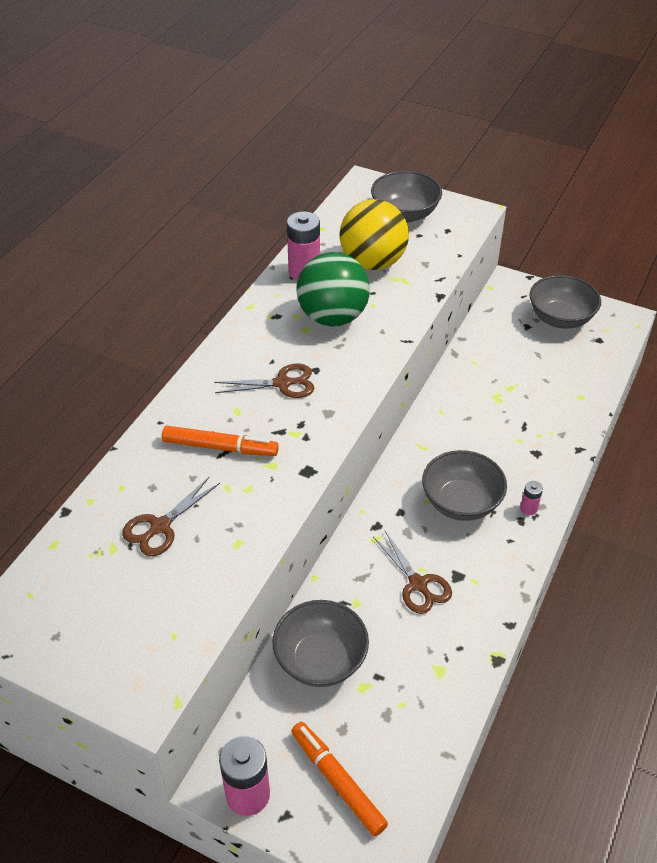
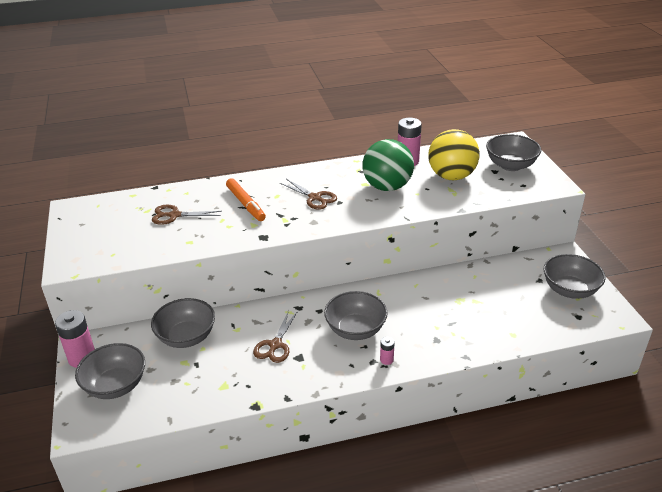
camera: 50 degrees right, 10 degrees down
(337, 781) = (115, 385): orange marker -> grey bowl

